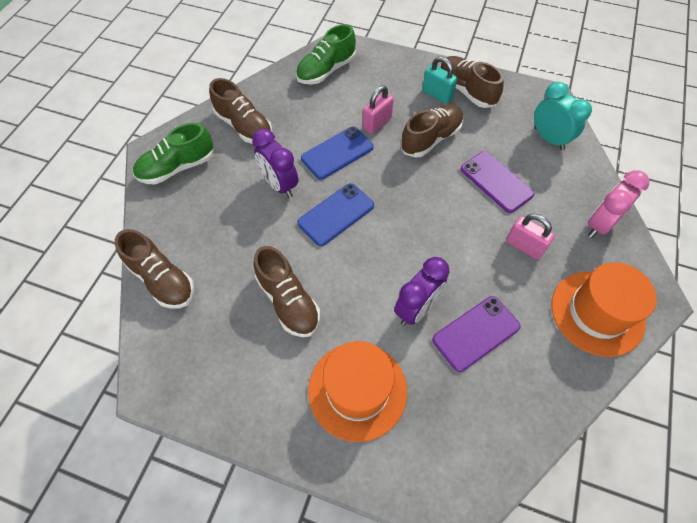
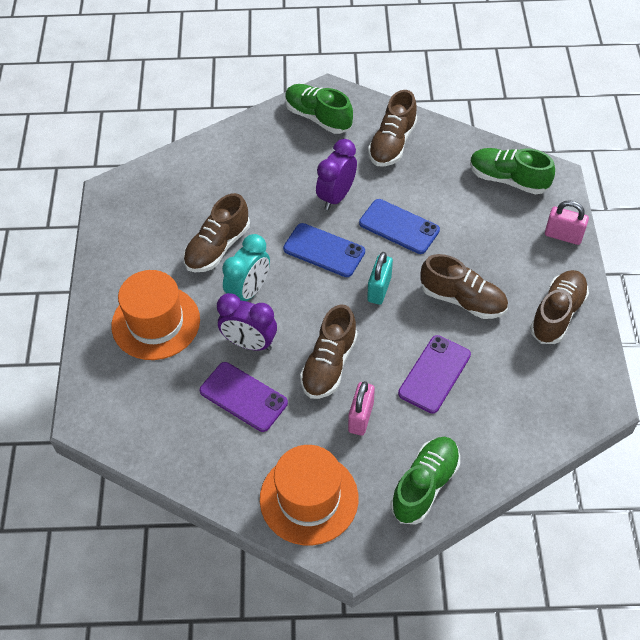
camera: 70 degrees right, 5 degrees down
(162, 279) = (202, 157): brown shoe -> brown shoe (329, 364)
(377, 123) = (458, 246): pink padlock -> pink padlock (563, 236)
(437, 95) = (533, 288): turquoise padlock -> turquoise padlock (379, 289)
(549, 139) = (527, 413): turquoise clock -> turquoise clock (249, 291)
(599, 224) = (425, 485): pink clock -> green shoe

